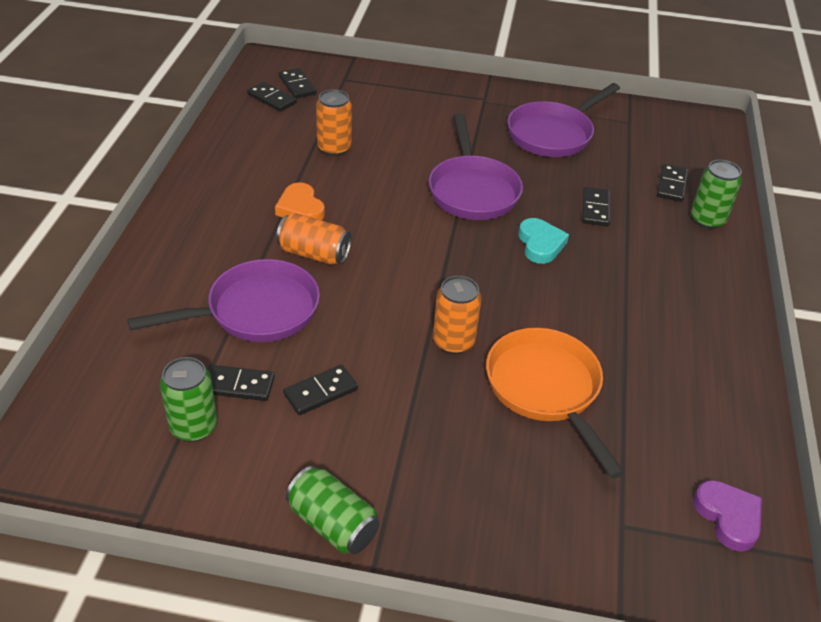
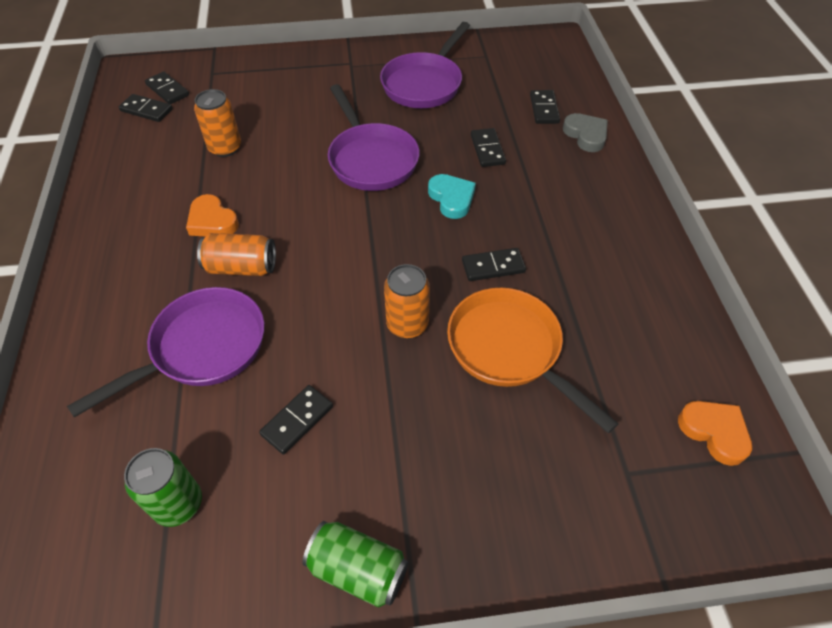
camera: 15 degrees left, 10 degrees up
(238, 385) = (210, 440): black domino -> black domino (493, 266)
(707, 219) = (586, 135): green can -> grey heart
(728, 517) = (714, 432): purple heart -> orange heart

